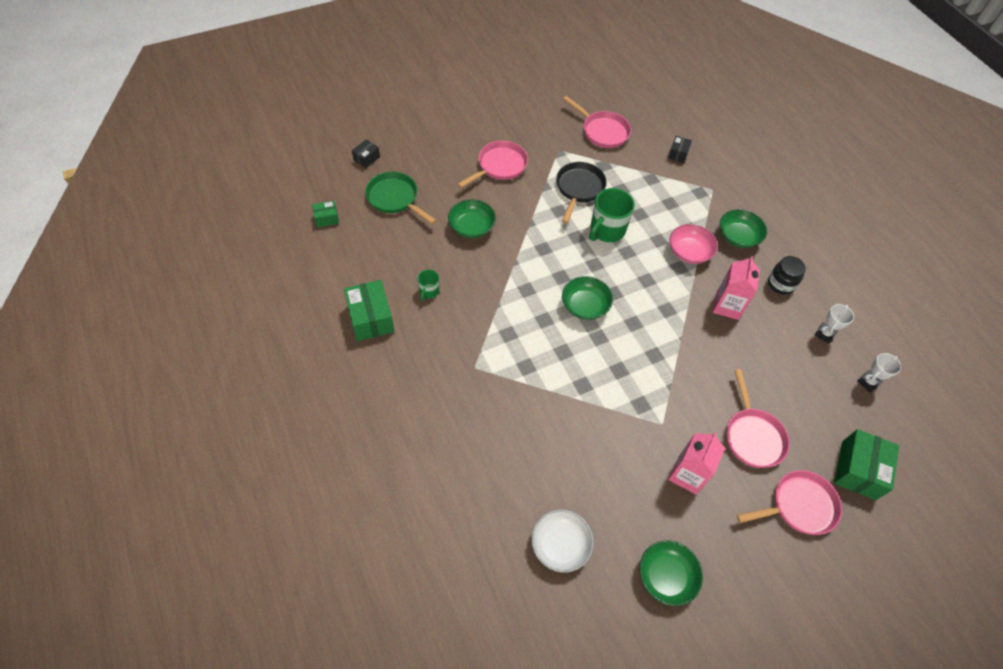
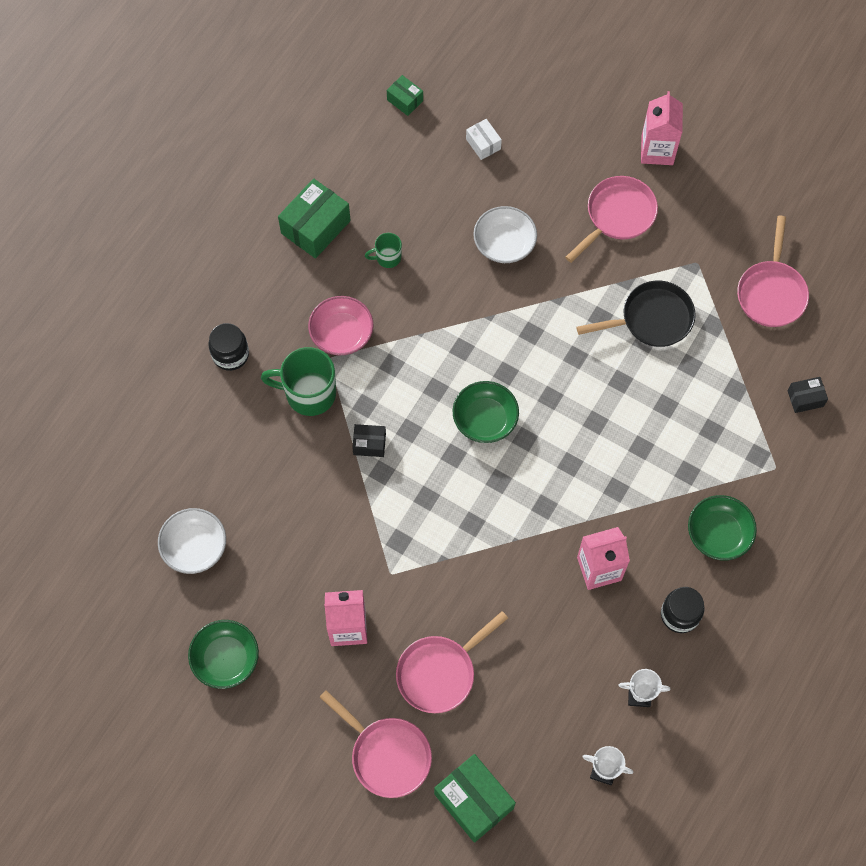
camera: 60 degrees right, 10 degrees up
(366, 158) = (516, 78): black box -> black box (369, 444)
(395, 198) = (483, 144): green pan -> white box
(423, 427) = (230, 354): none -> black jar
(471, 227) = (504, 243): green bowl -> white bowl
(473, 126) = (657, 150): none -> pink carton
(499, 166) = (617, 216): pink pan -> pink pan turned 60 degrees counterclockwise
(606, 230) = (611, 383): green mug -> green mug (309, 393)
(689, 252) = (649, 489): pink bowl -> pink bowl (341, 333)
(858, 470) = (474, 801): green box -> green box turned 60 degrees clockwise

